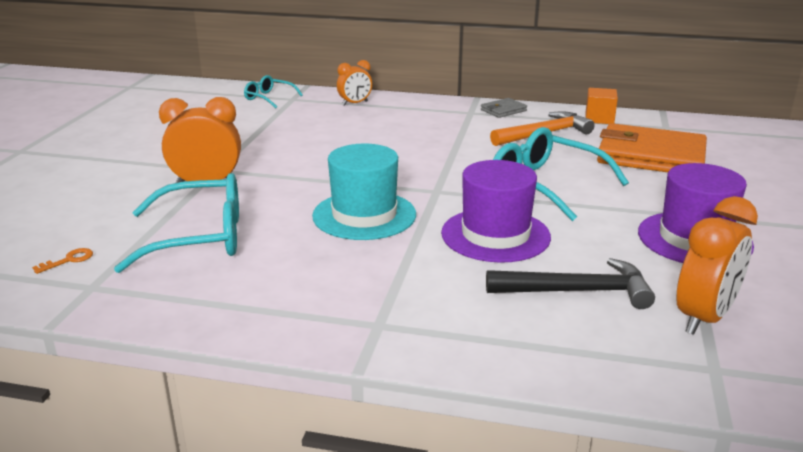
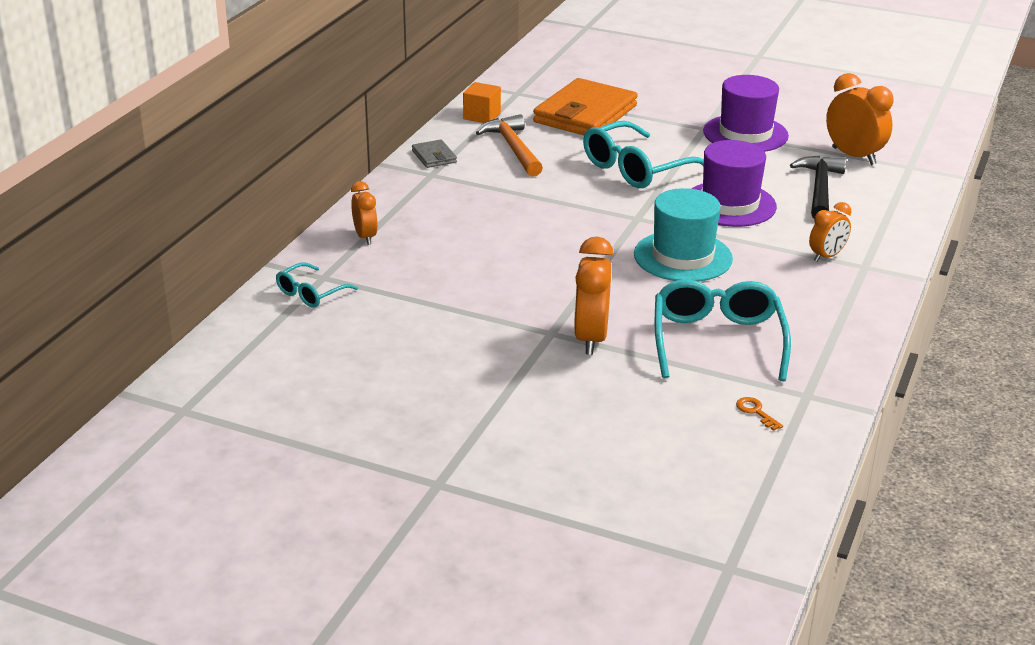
camera: 80 degrees left, 5 degrees up
(395, 297) = (826, 256): none -> orange clock

